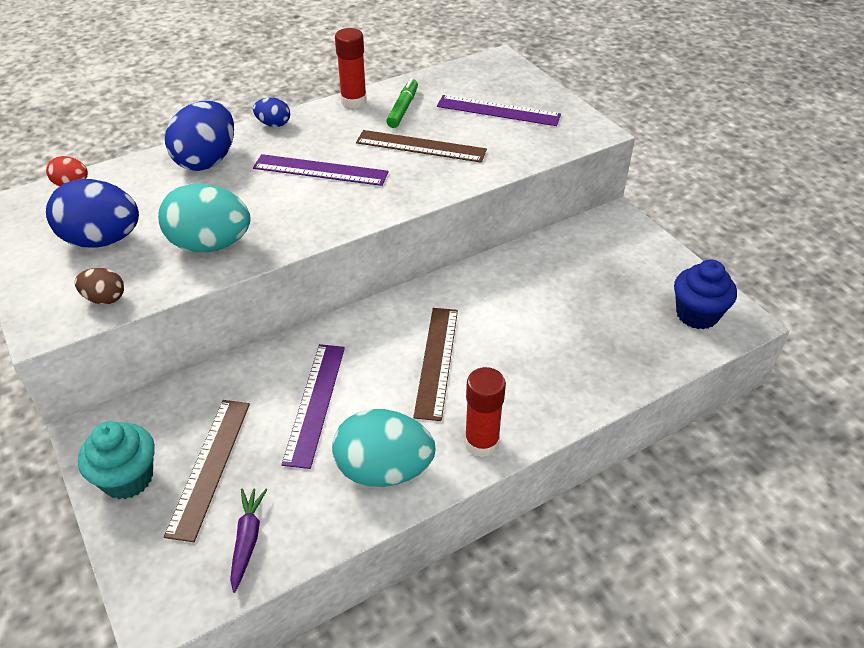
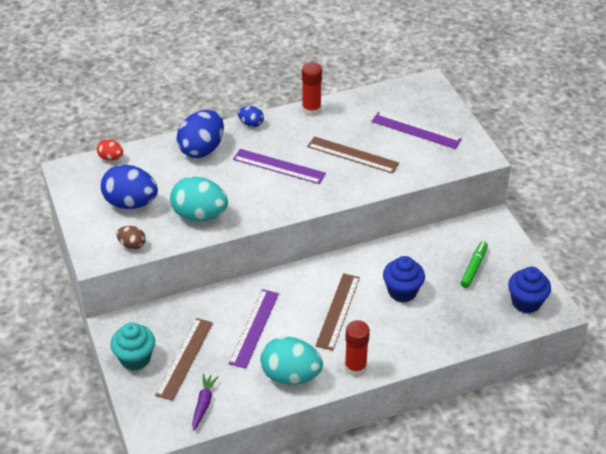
camera: 10 degrees right, 0 degrees up
(403, 109) = (346, 120): green marker -> green marker (473, 268)
(522, 322) = (402, 291): none -> blue cupcake

